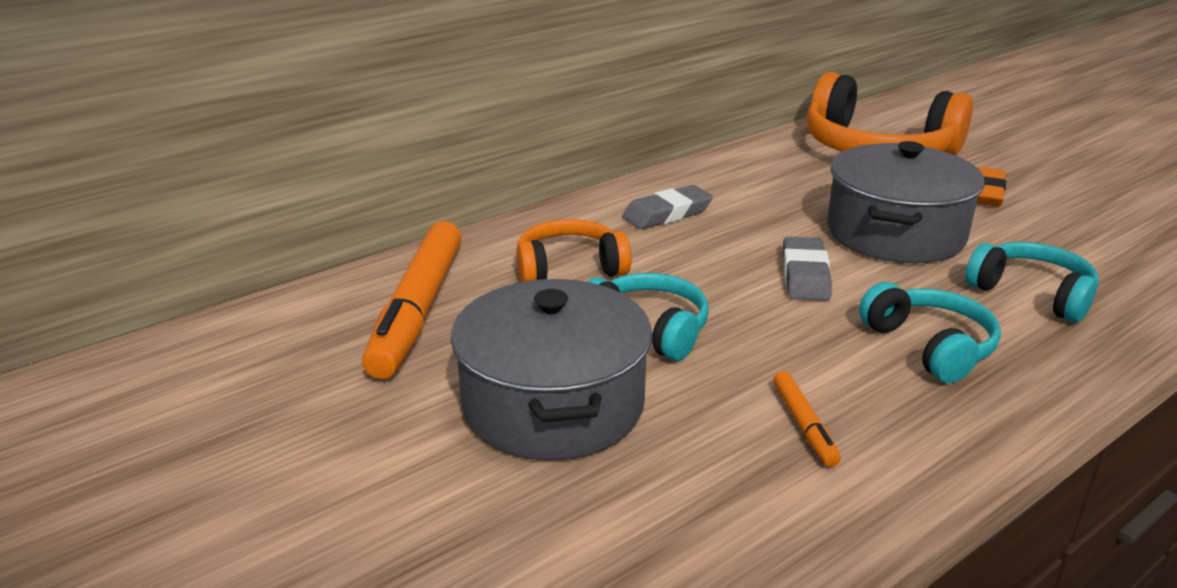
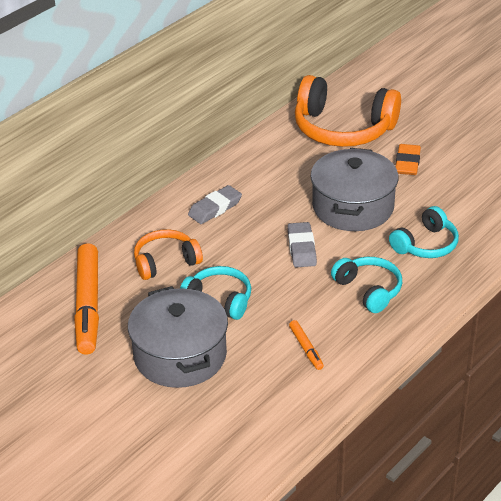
camera: 10 degrees left, 10 degrees up
(1032, 294) = (426, 244): turquoise headphones -> turquoise headphones turned 105 degrees clockwise

